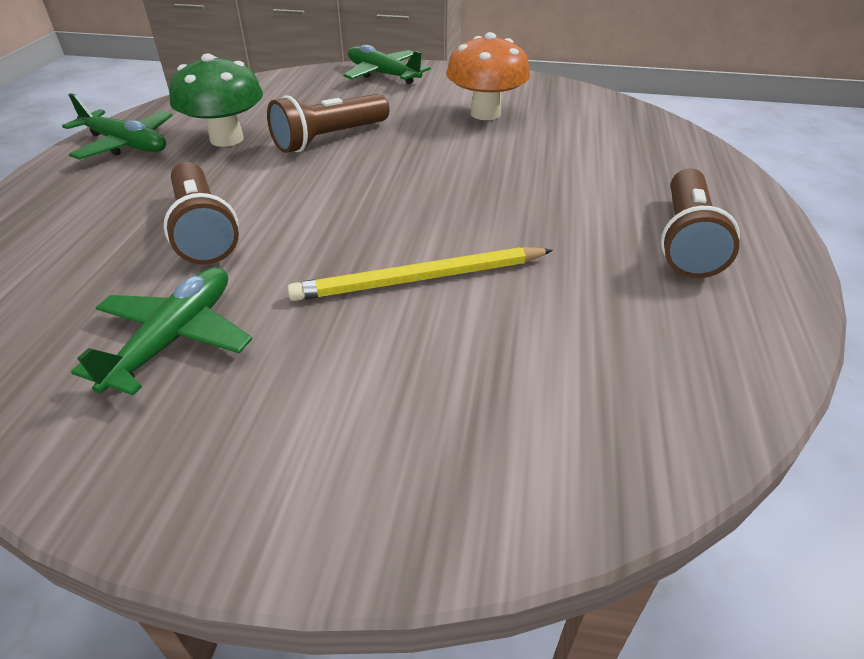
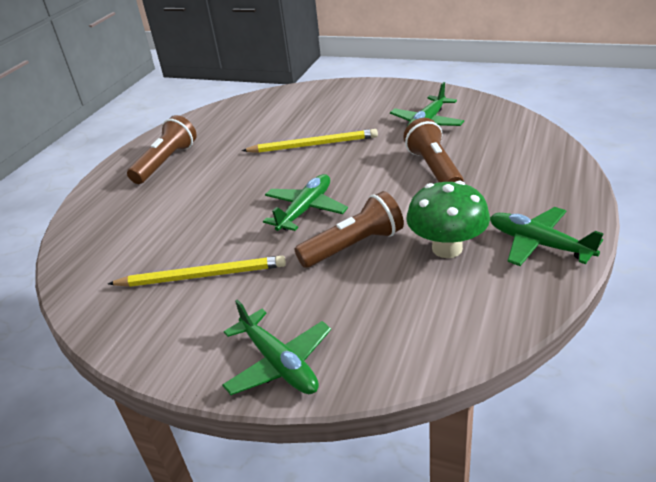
camera: 165 degrees left, 5 degrees down
(397, 172) = (305, 209): none -> green plane
(485, 113) = (202, 276): orange mushroom -> yellow pencil

